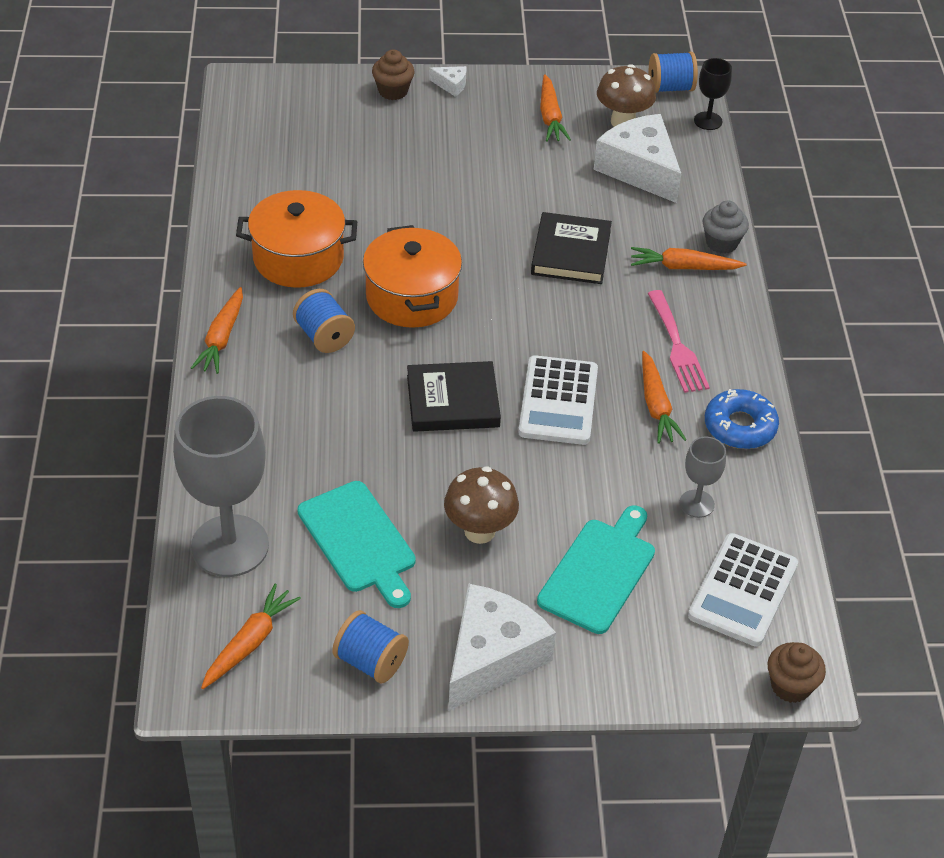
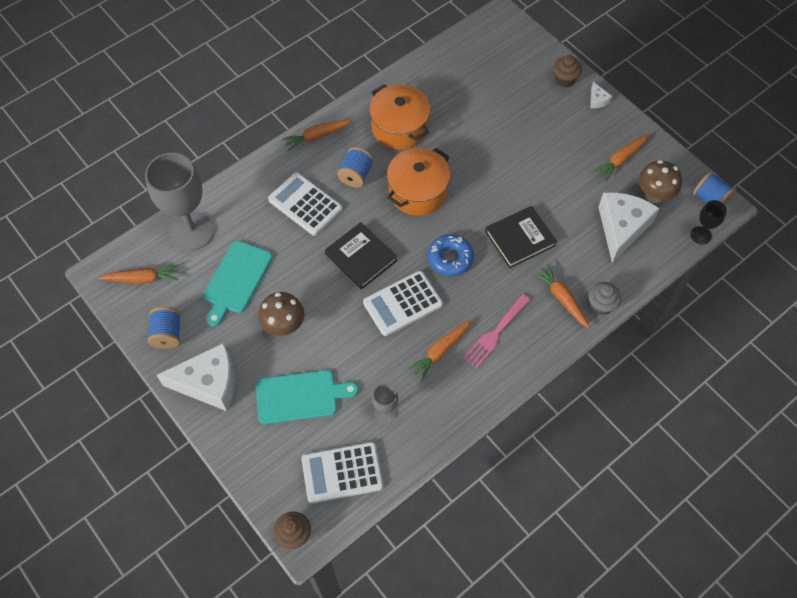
camera: 55 degrees right, 15 degrees up
(315, 408) = (305, 204): none -> white calculator
(740, 426) = (461, 401): blue donut -> blue donut (450, 258)

